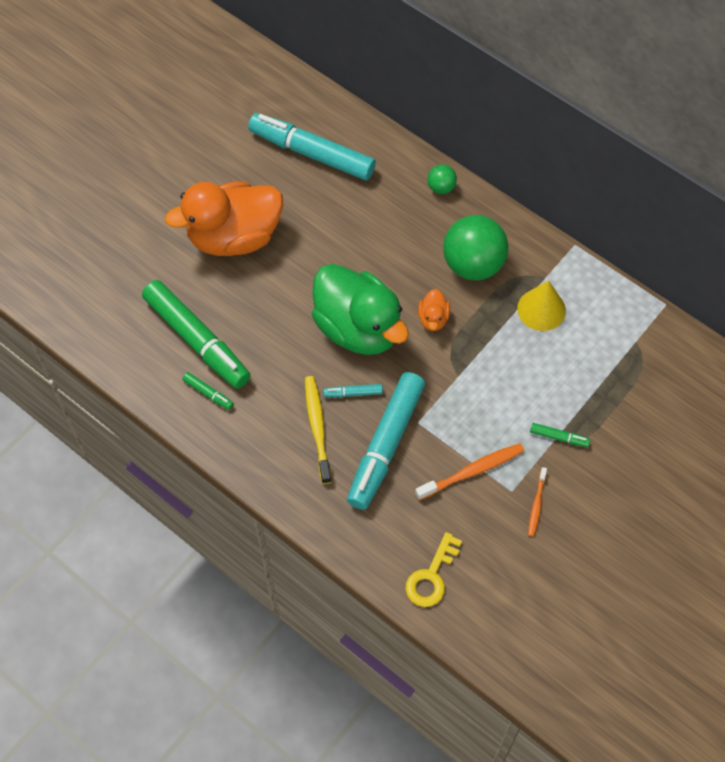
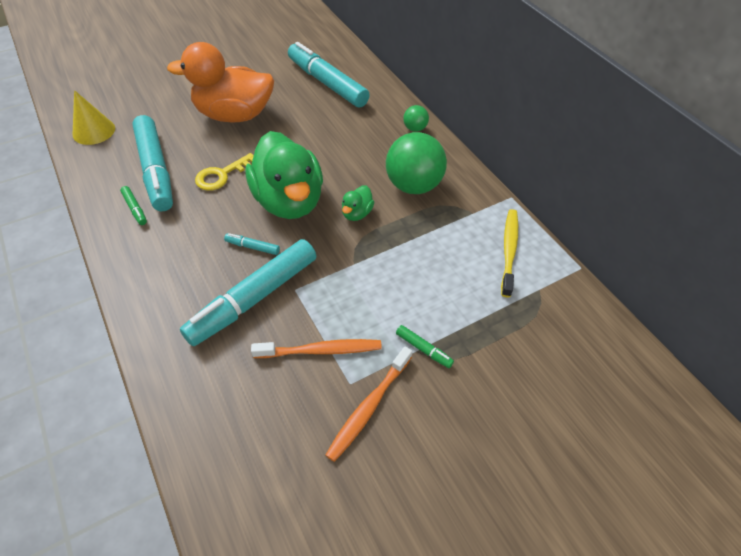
camera: 20 degrees right, 10 degrees down
(196, 339) = (156, 170): green marker -> turquoise marker
(317, 427) = (204, 264): yellow toothbrush -> yellow toothbrush (509, 251)
(431, 576) = (219, 440): yellow key -> yellow key (222, 175)
(433, 318) = (357, 213): orange duck -> green duck
(536, 505) = (368, 407): orange toothbrush -> orange toothbrush, size x1.67
(541, 309) = (458, 236): yellow cone -> yellow cone (94, 131)

